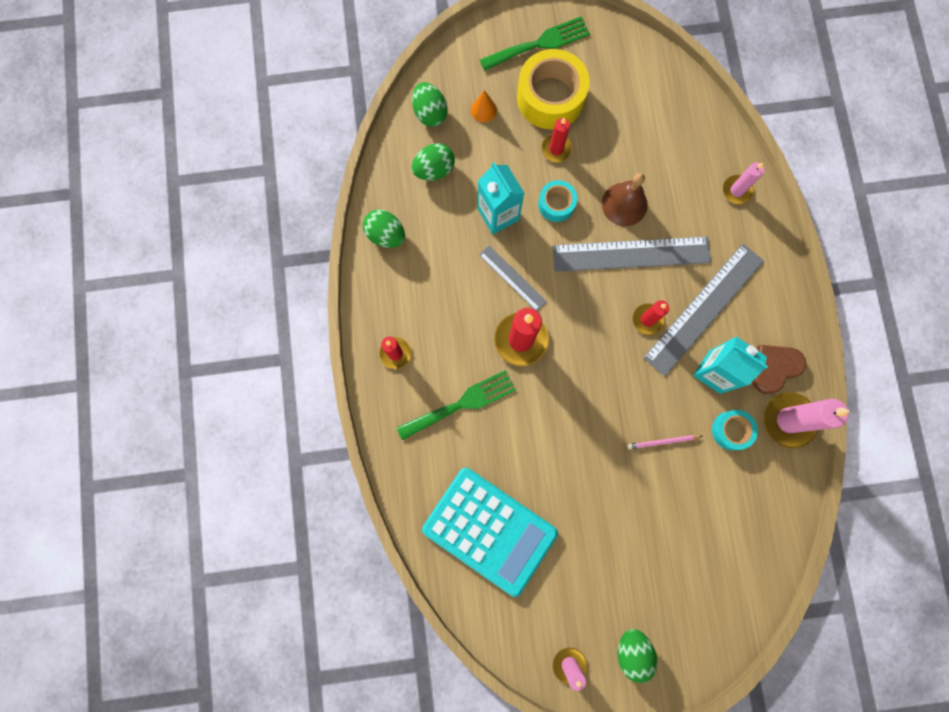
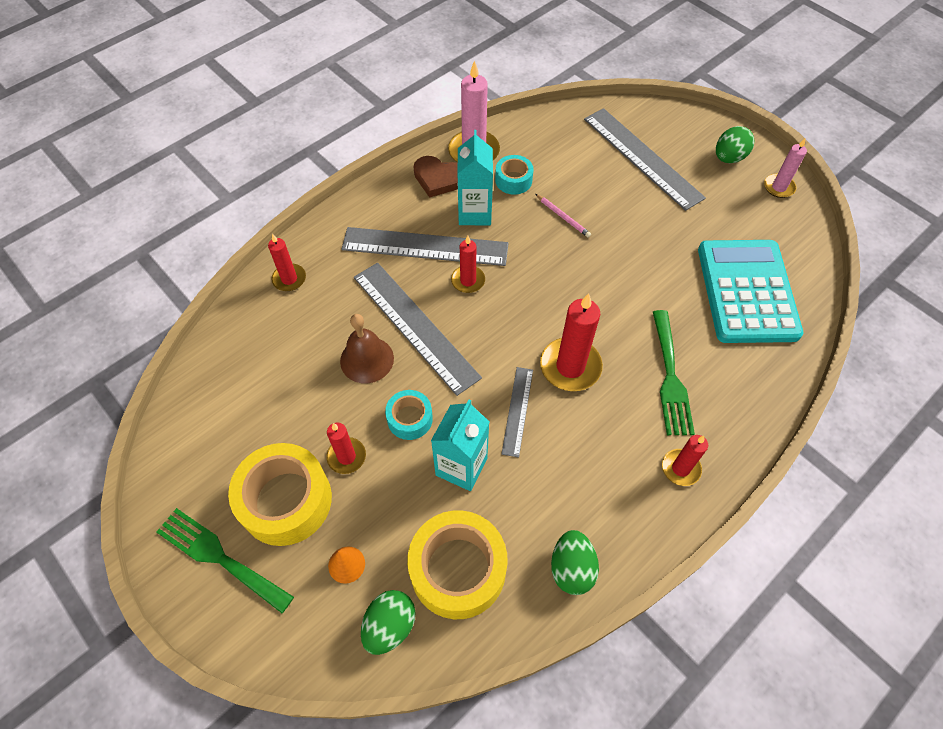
camera: 125 degrees left, 20 degrees down
(434, 169) = (458, 569): green egg -> yellow tape
(462, 404) = (670, 378): green fork -> green fork turned 120 degrees counterclockwise
(684, 567) = (642, 158): none -> grey ruler
(737, 190) = (289, 279): pink candle -> red candle

